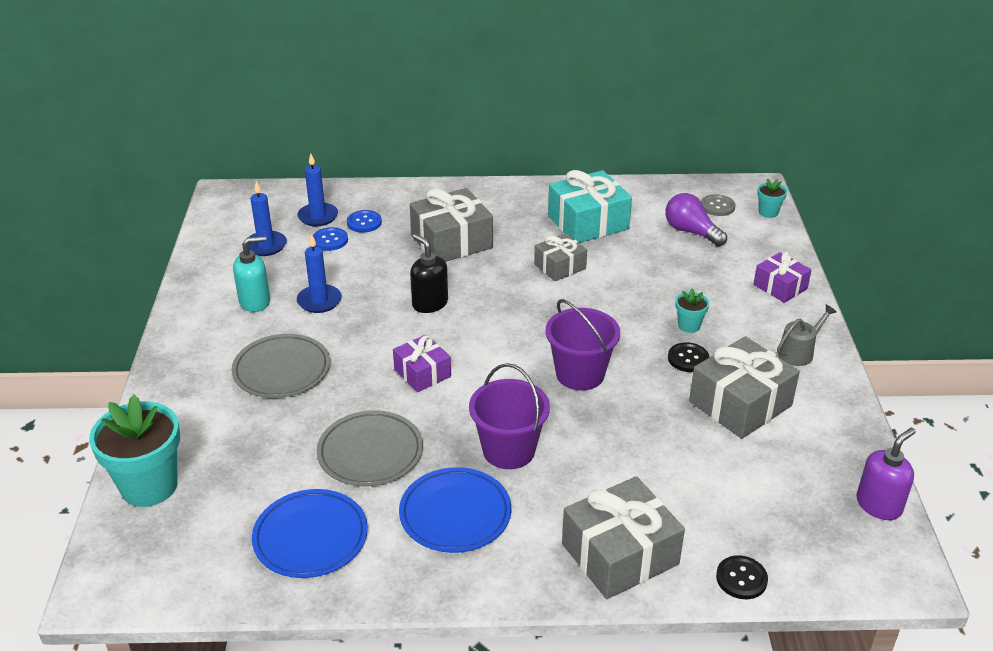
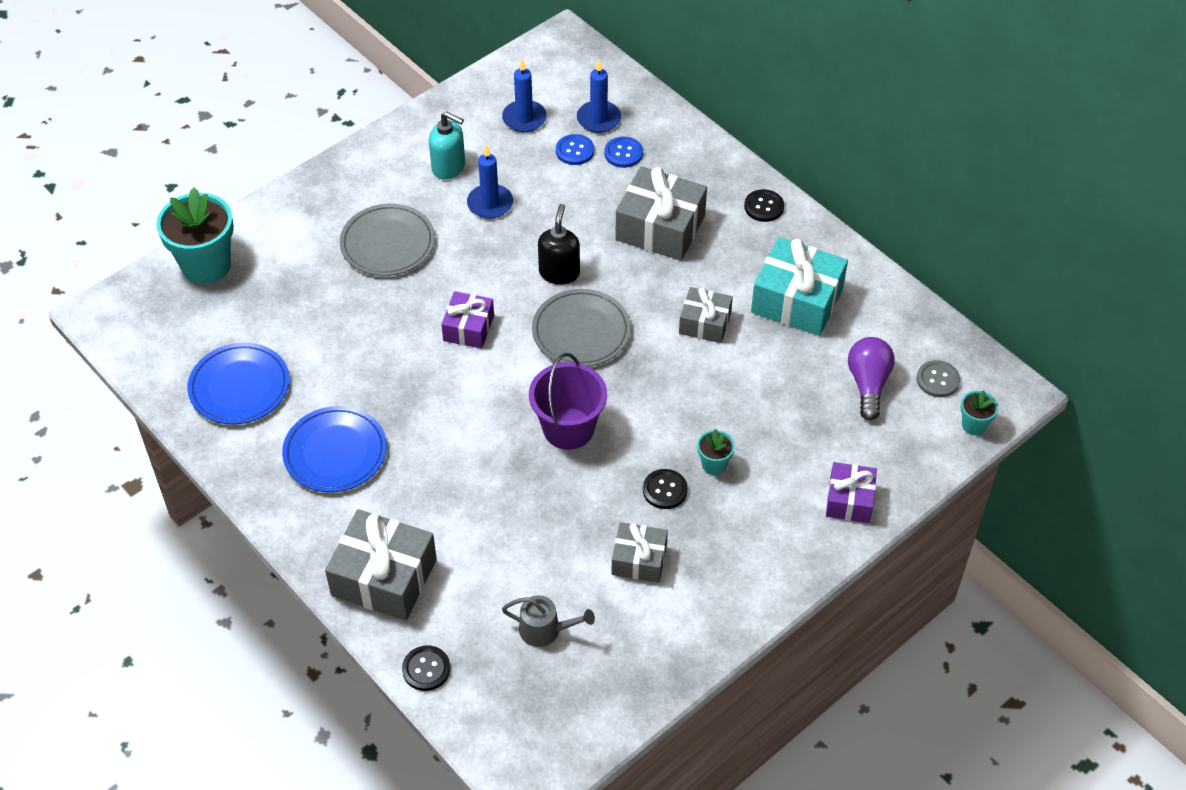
camera: 50 degrees right, 15 degrees up
(370, 452) = (351, 360): grey plate -> grey plate (581, 331)
(492, 195) = (764, 207): none -> black button
(509, 450) = (432, 440): purple bucket -> none
(740, 404) = (639, 560): grey gift -> grey gift, size x0.59
(799, 352) = (757, 566): grey watering can -> grey watering can (545, 630)
(879, 505) = (598, 723): purple soap dispenser -> none

